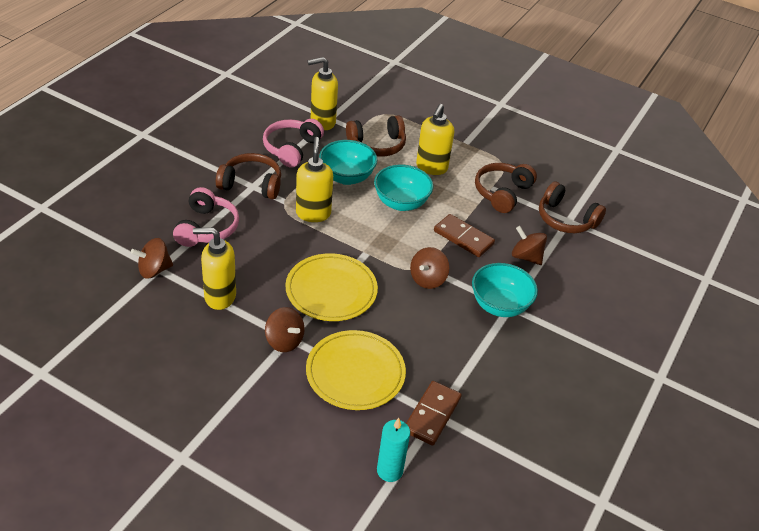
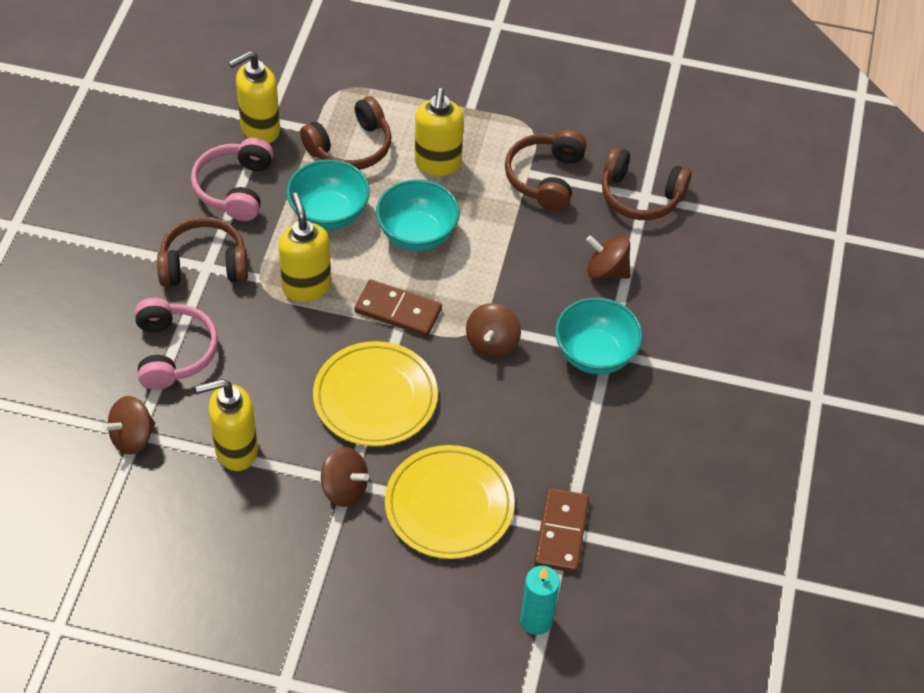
camera: 15 degrees left, 10 degrees up
(463, 237) = (517, 265): brown domino -> brown domino (398, 310)

